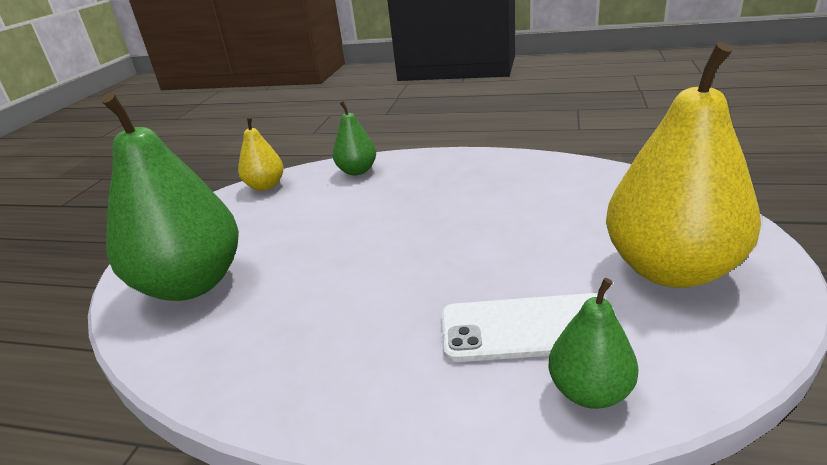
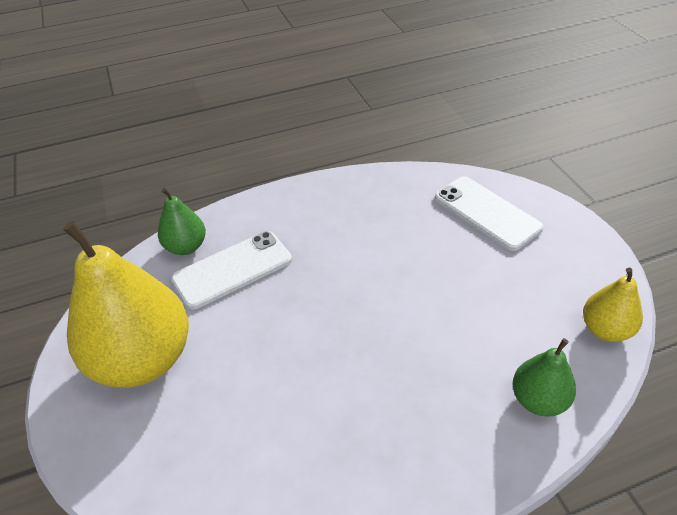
camera: 145 degrees right, 15 degrees up
(192, 284) = (486, 213): green pear -> white phone

